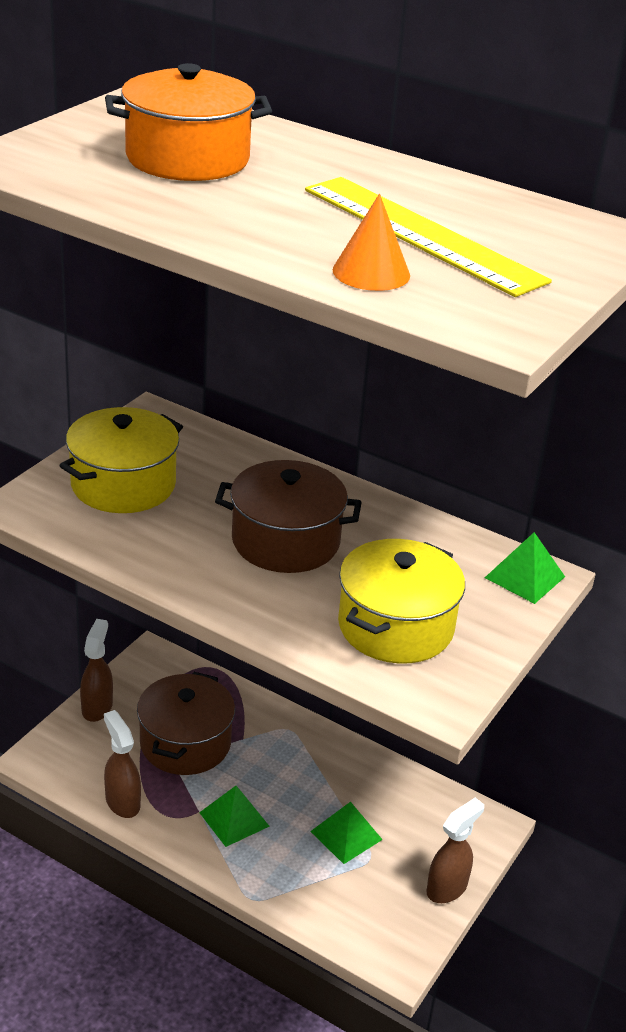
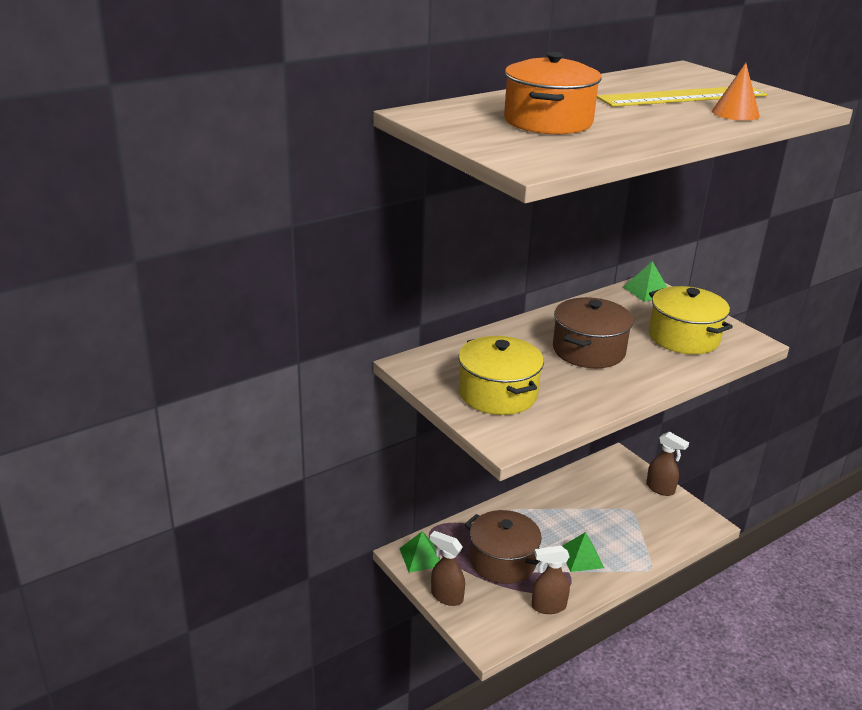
camera: 65 degrees left, 5 degrees down
(346, 835) = (609, 514): green pyramid -> green pyramid (421, 557)
(447, 888) = (660, 489): brown spray bottle -> brown spray bottle turned 150 degrees clockwise

